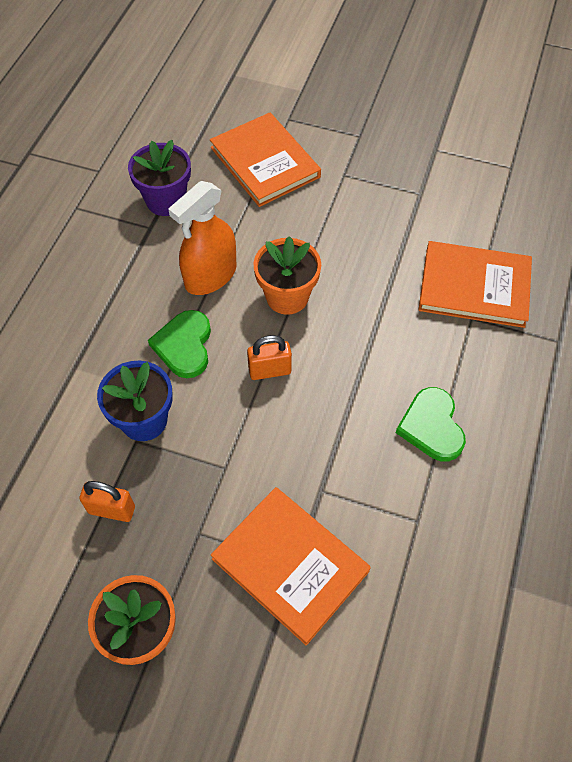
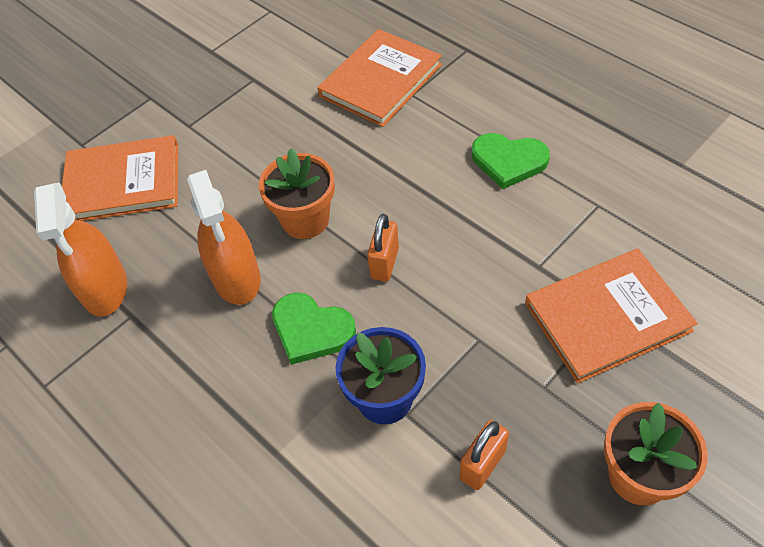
camera: 60 degrees left, 5 degrees down
(166, 201) = (105, 288): purple flower pot -> orange spray bottle

